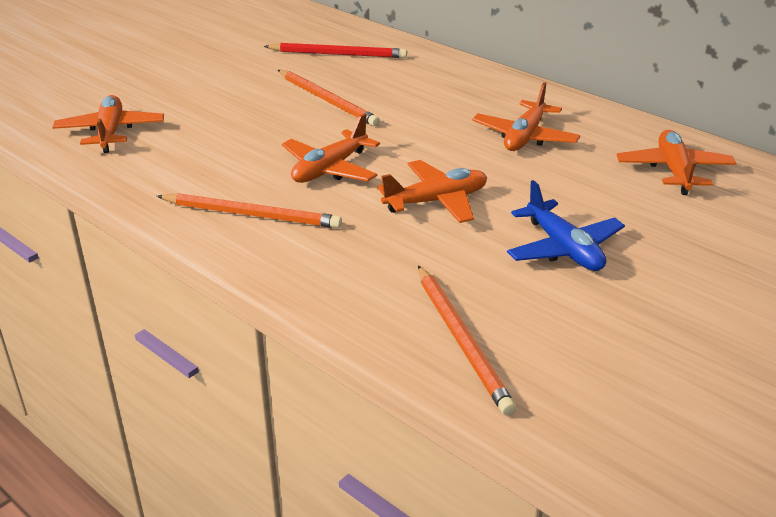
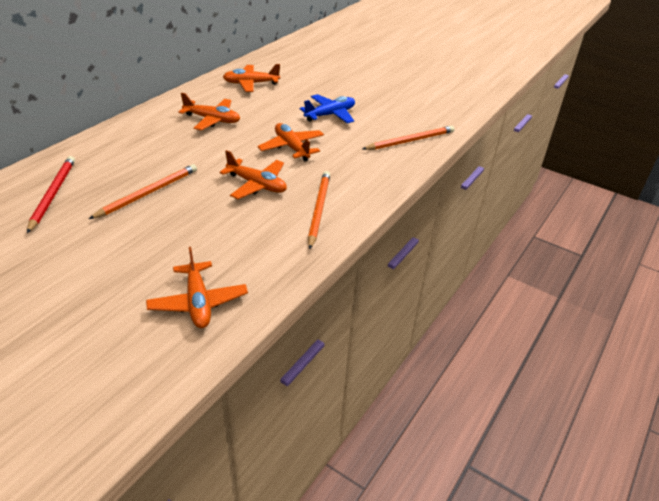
camera: 100 degrees left, 5 degrees up
(110, 132) = (198, 302): orange plane -> orange plane turned 90 degrees counterclockwise

